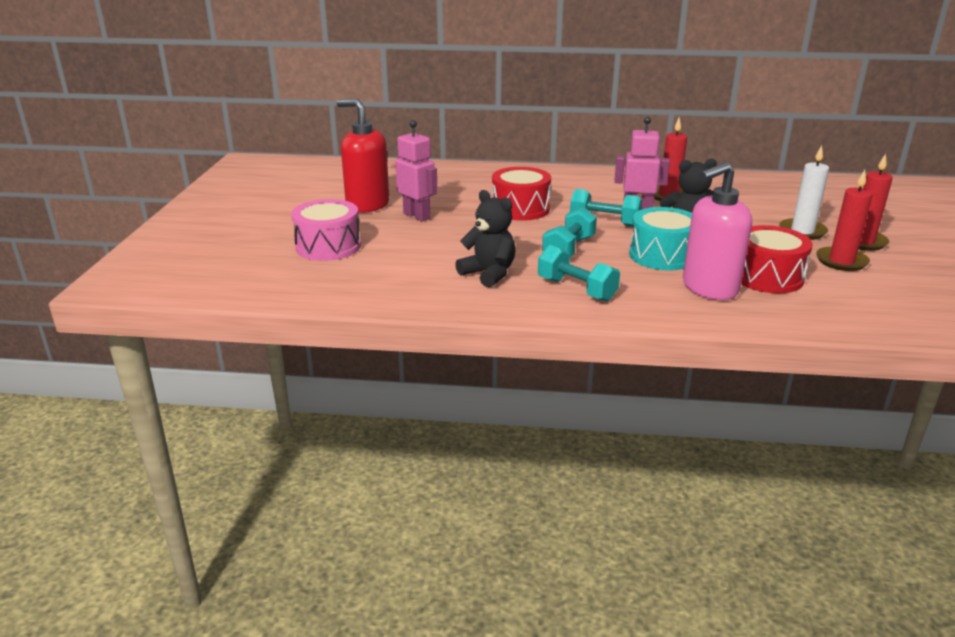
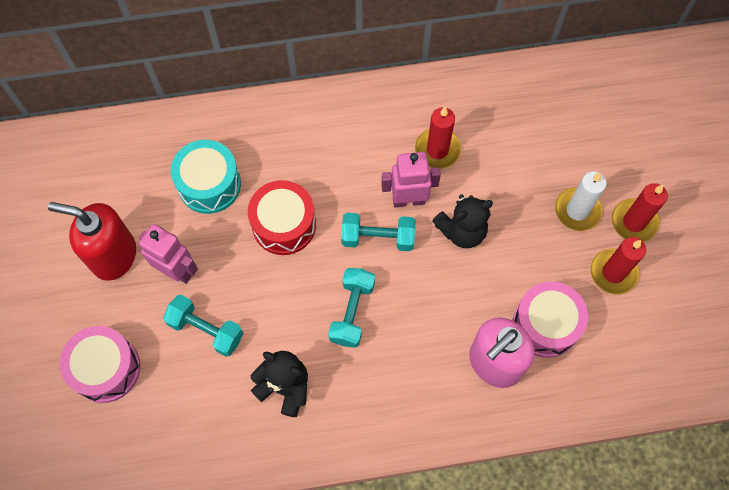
camera: 15 degrees left, 40 degrees up
(576, 289) = (373, 398): turquoise dumbbell -> turquoise dumbbell (206, 330)
(662, 255) = (445, 303): turquoise drum -> turquoise drum (209, 184)
(767, 277) = (545, 325): red drum -> pink drum

